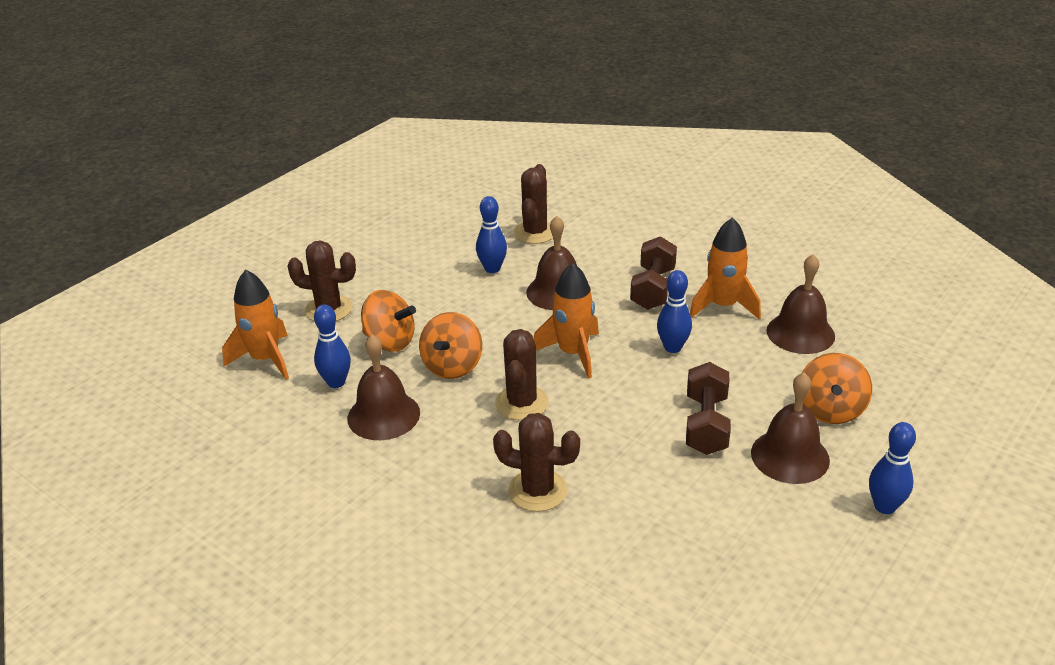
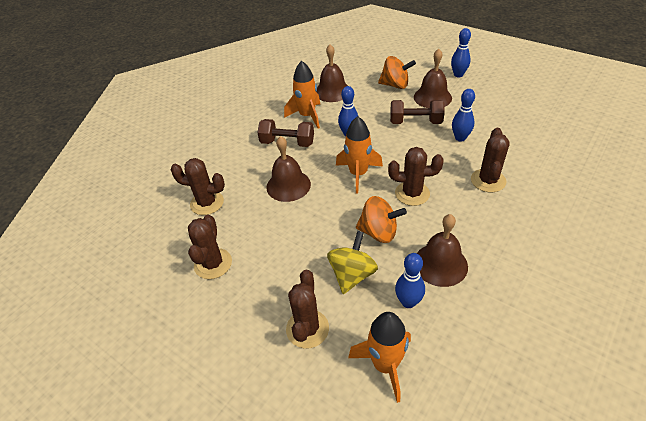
camera: 90 degrees left, 10 degrees up
(390, 341) = (352, 274): orange spinning top -> yellow spinning top
(436, 245) = (213, 264): none -> brown cactus
(492, 269) = (255, 223): blue bowling pin -> blue bowling pin (460, 138)

